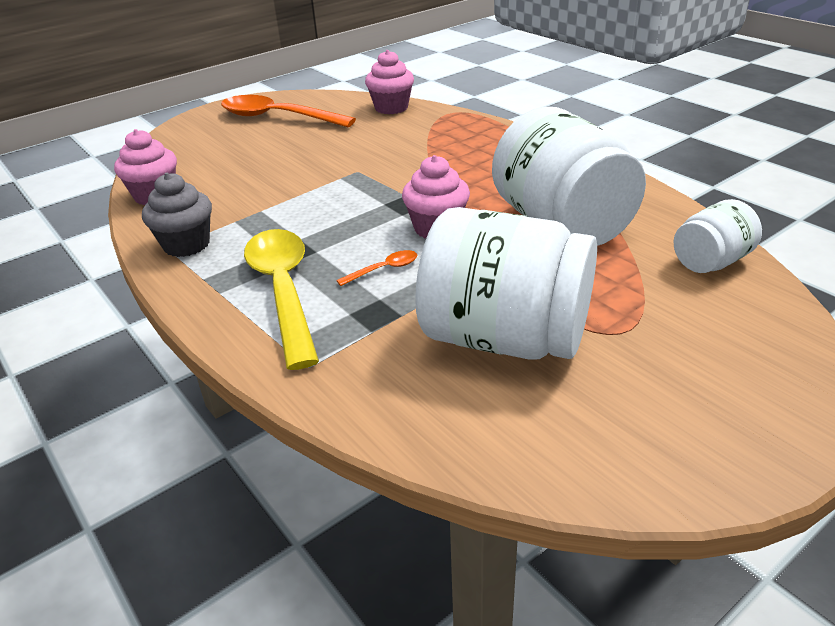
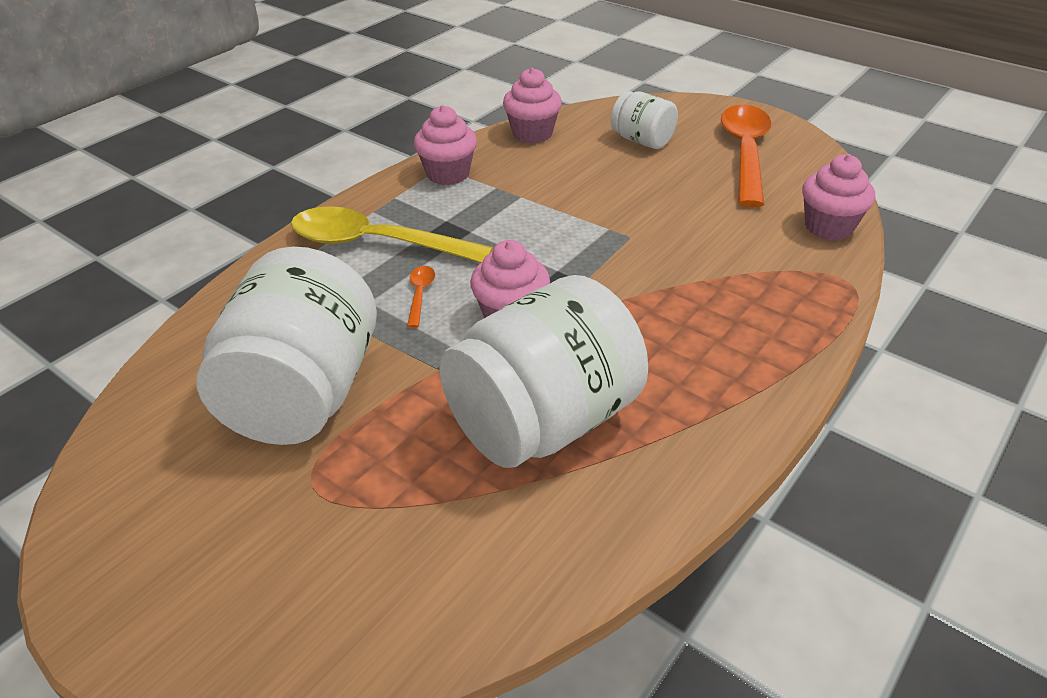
camera: 75 degrees right, 5 degrees up
(186, 245) = (448, 174): grey cupcake -> pink cupcake
(284, 291) = (377, 244): yellow spoon -> yellow spoon turned 135 degrees counterclockwise
(383, 269) = (420, 295): orange spoon -> orange spoon turned 135 degrees counterclockwise
(710, 262) = (474, 581): white jar -> white jar (642, 141)

